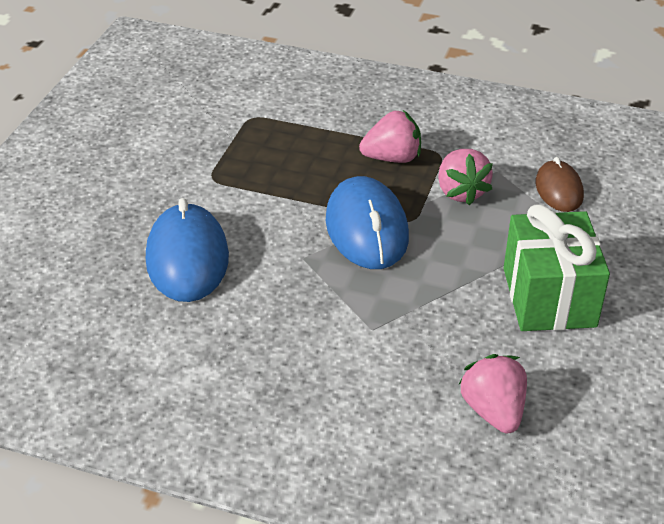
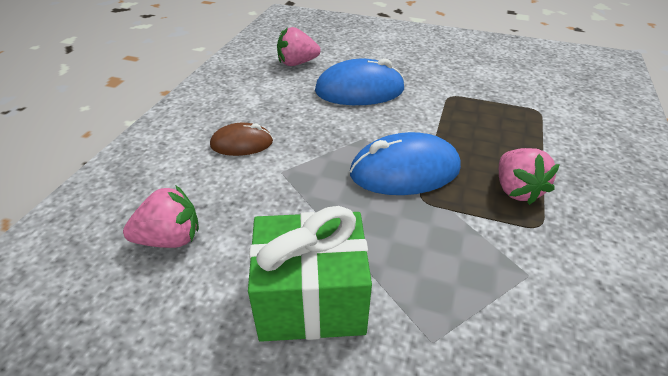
camera: 90 degrees right, 0 degrees up
(461, 192) = (477, 238): pink strawberry -> pink strawberry (297, 63)
(558, 190) = (512, 337): brown mouse -> brown mouse (242, 143)

